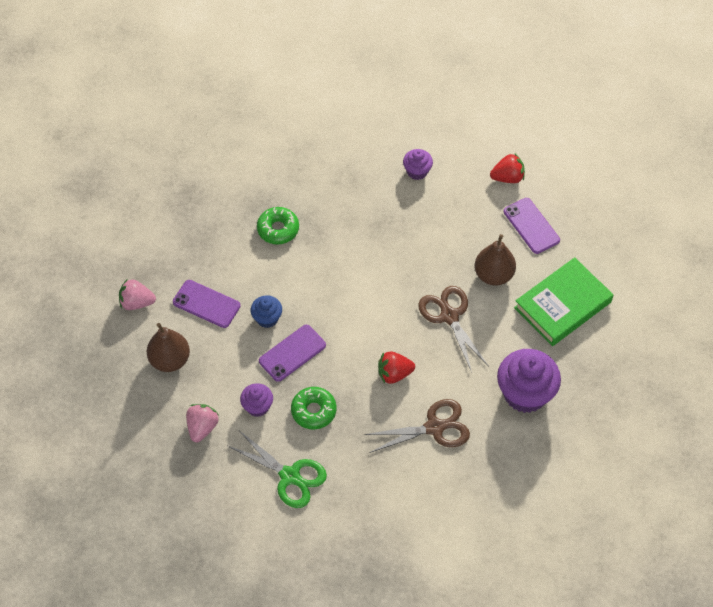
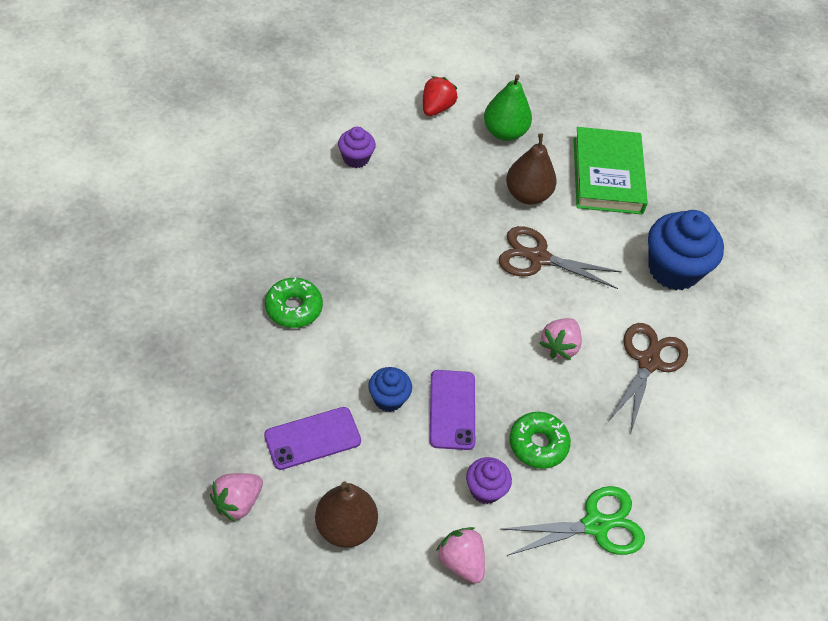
camera: 55 degrees left, 5 degrees down
(394, 374) = (559, 346): red strawberry -> pink strawberry
(525, 393) = (673, 269): purple cupcake -> blue cupcake
(531, 226) = (504, 132): purple phone -> green pear

